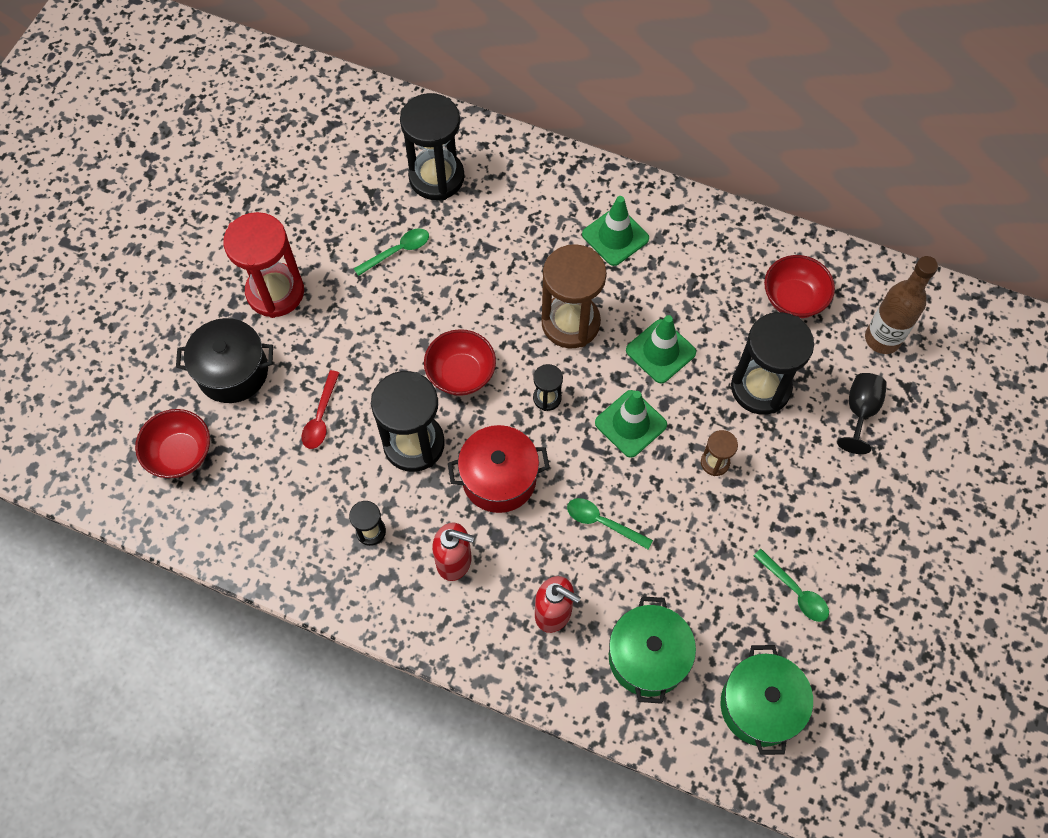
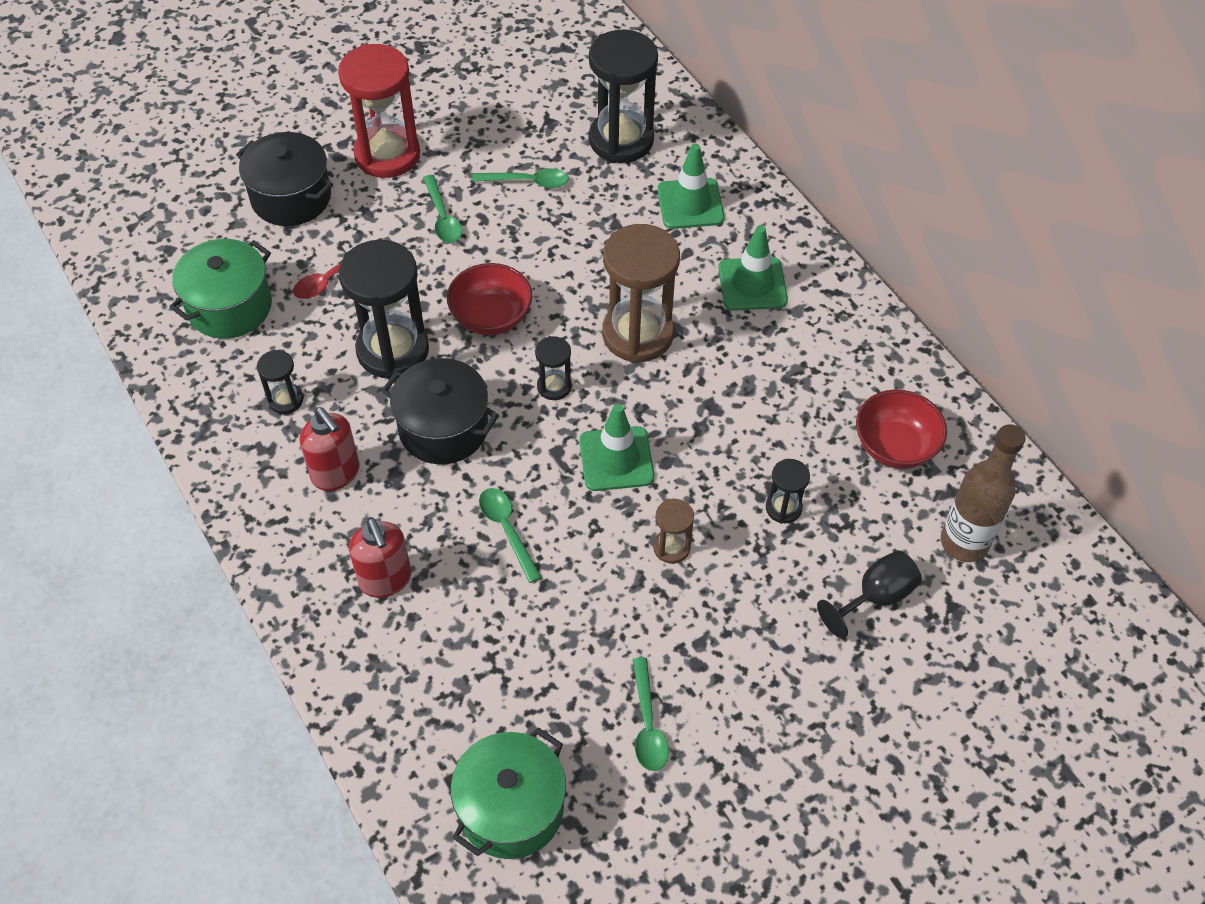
camera: 35 degrees right, 10 degrees down
(180, 454) = (186, 237): red bowl -> none
(360, 317) = (442, 217): none -> green spoon
(499, 478) = (443, 428): red pot -> black pot
(647, 657) = (439, 682): green pot -> green pot (230, 307)
(660, 351) = (706, 412): green traffic cone -> green traffic cone (690, 204)
(760, 388) = (783, 508): black hourglass -> black hourglass, size x0.47

